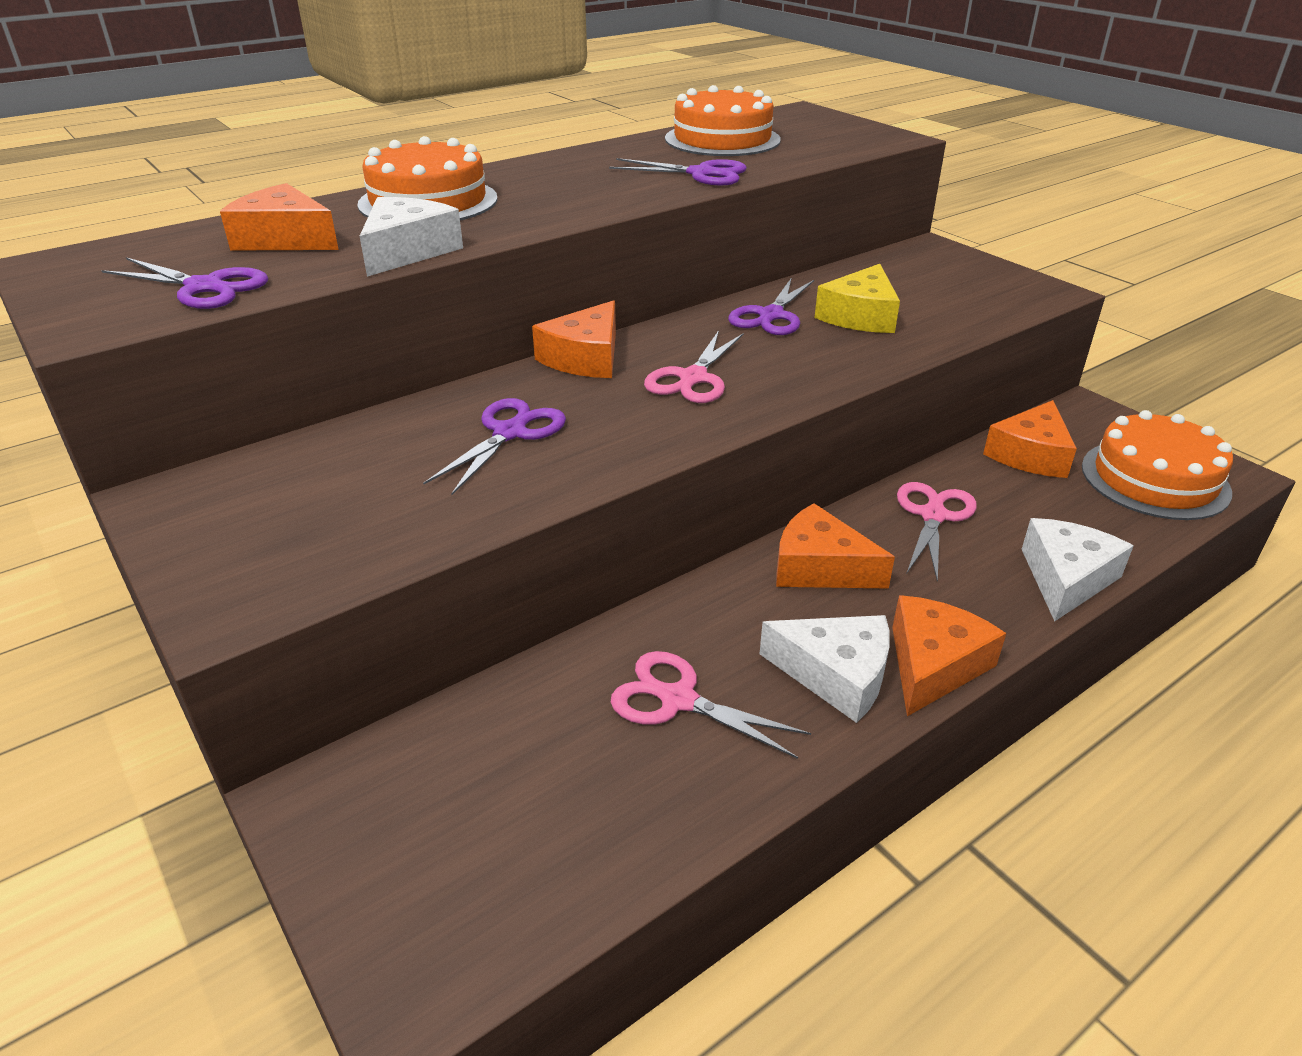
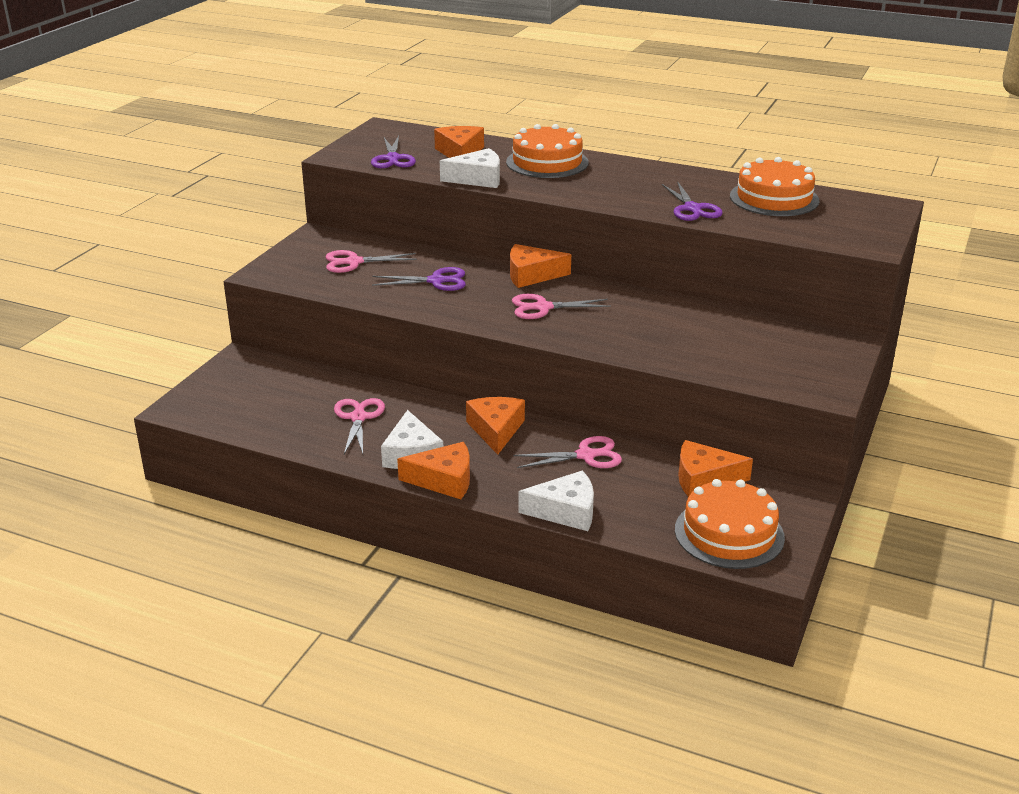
camera: 60 degrees right, 5 degrees down
(335, 489) = (354, 262): none -> pink scissors
(771, 315) = (652, 309): purple scissors -> none
(860, 316) = (689, 336): yellow cheese -> none

